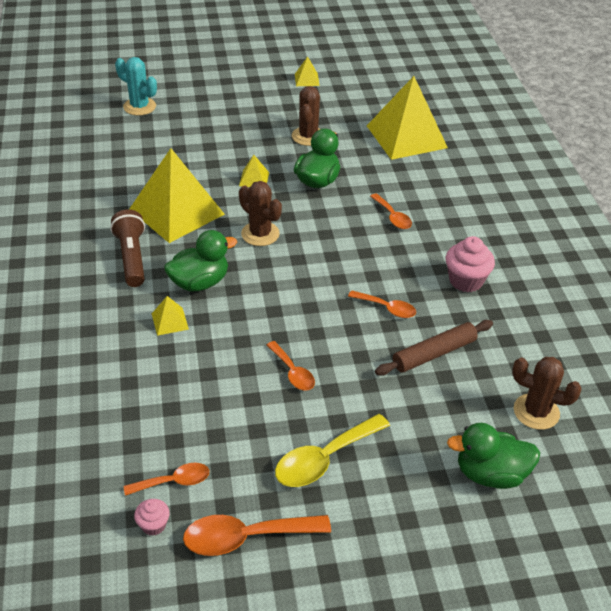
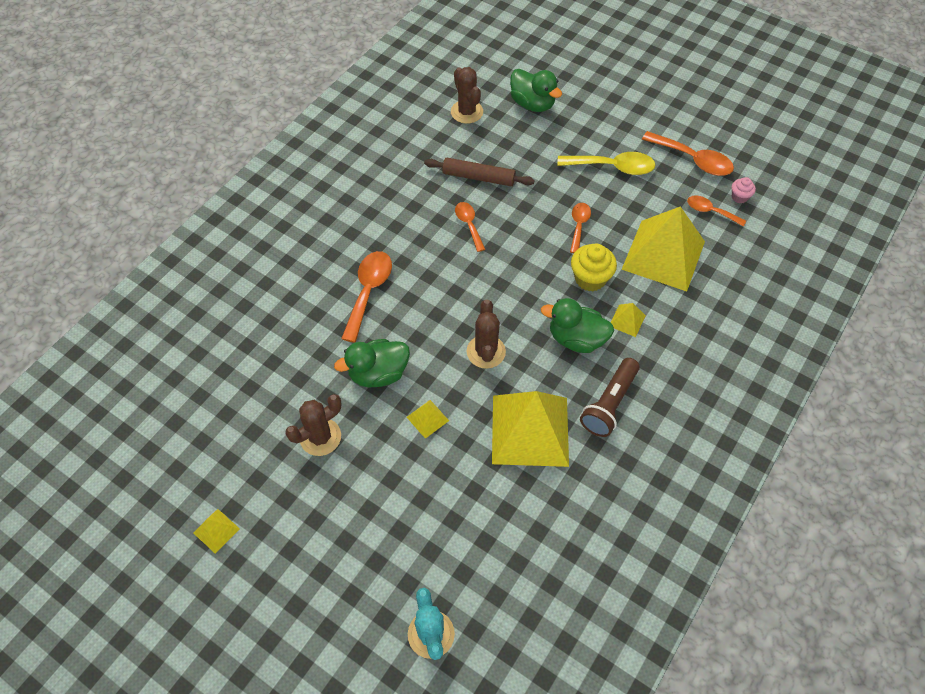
camera: 135 degrees left, 15 degrees up
(234, 333) = (590, 278): none -> yellow cupcake
(393, 217) = (368, 291): orange spoon -> orange spoon, size x1.64
(406, 136) = (241, 366): yellow pyramid -> yellow pyramid (663, 255)
(466, 281) = (392, 206): pink cupcake -> none

